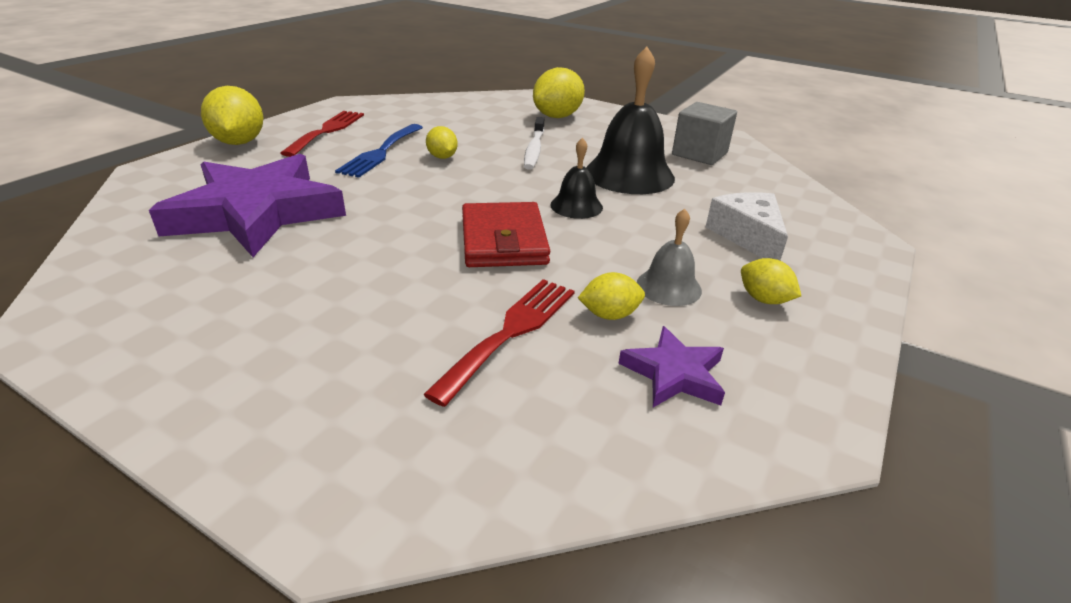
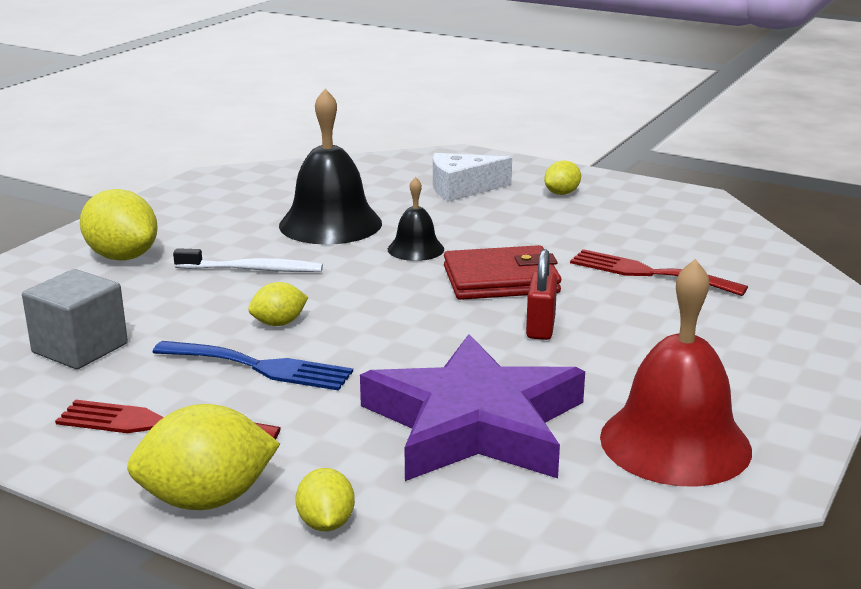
camera: 90 degrees left, 10 degrees down
(154, 292) = (675, 443): none -> red bell
(396, 251) = (540, 328): none -> red padlock
(609, 315) = (607, 240): yellow lemon -> yellow lemon (326, 523)
(668, 287) = (557, 220): grey bell -> none
(674, 373) = (666, 225): purple star -> none
(699, 154) = (270, 190): grey cube -> grey cube (80, 348)

